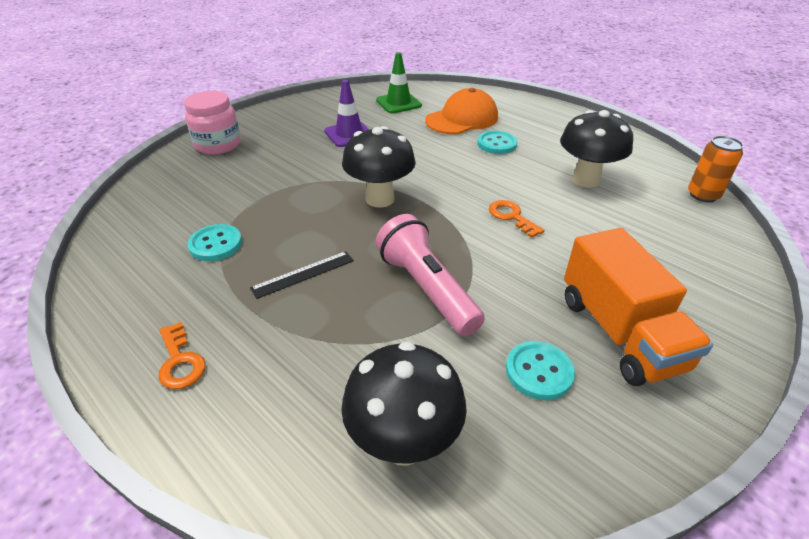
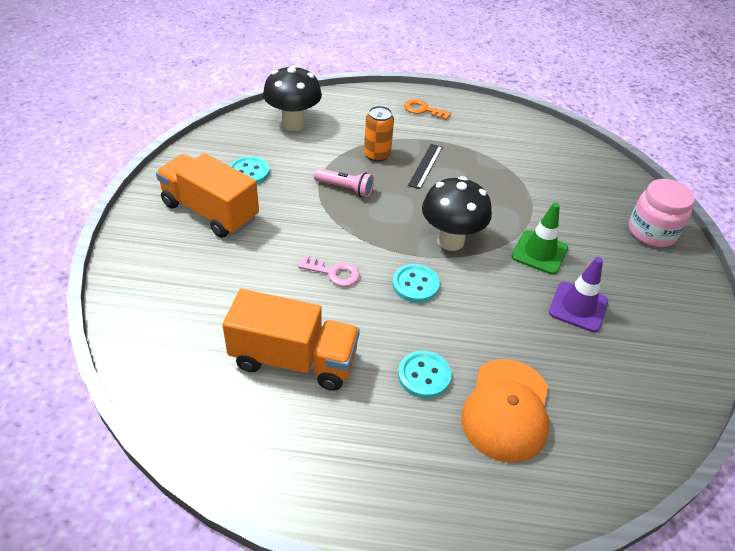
camera: 140 degrees right, 5 degrees up
(216, 244) = (500, 159): turquoise button -> turquoise button (415, 284)
(398, 103) = (612, 402): green traffic cone -> green traffic cone (539, 252)
(427, 288) = (345, 188): pink flashlight -> pink flashlight, size x0.59
(511, 217) = (333, 273): orange key -> pink key
(585, 180) = (293, 359): black mushroom -> orange truck
(703, 195) = (160, 399): orange can -> orange can (377, 155)

